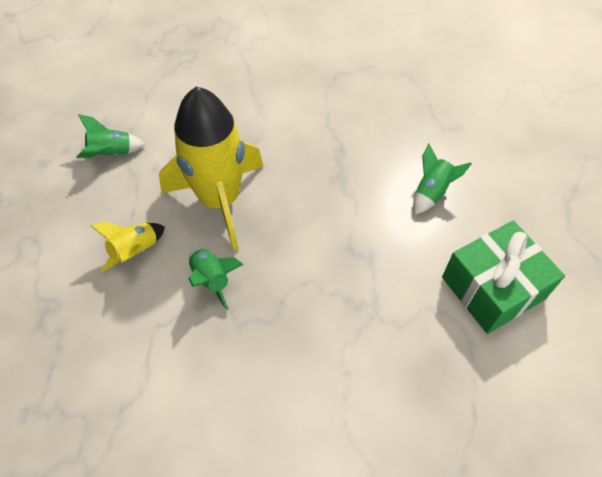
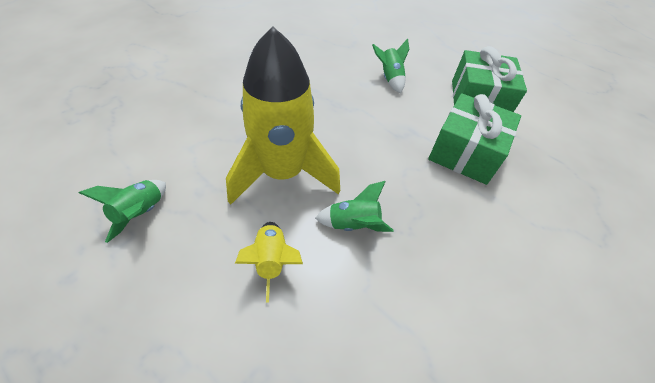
camera: 55 degrees left, 5 degrees down
(387, 317) = (465, 152): none -> green gift

